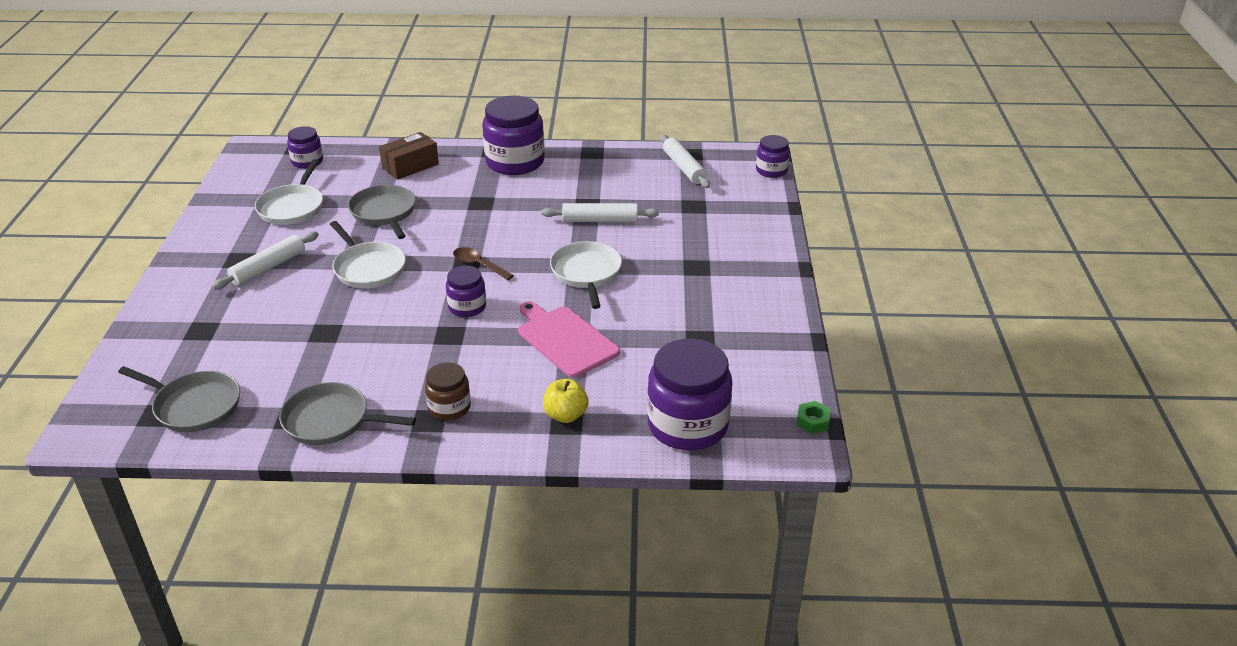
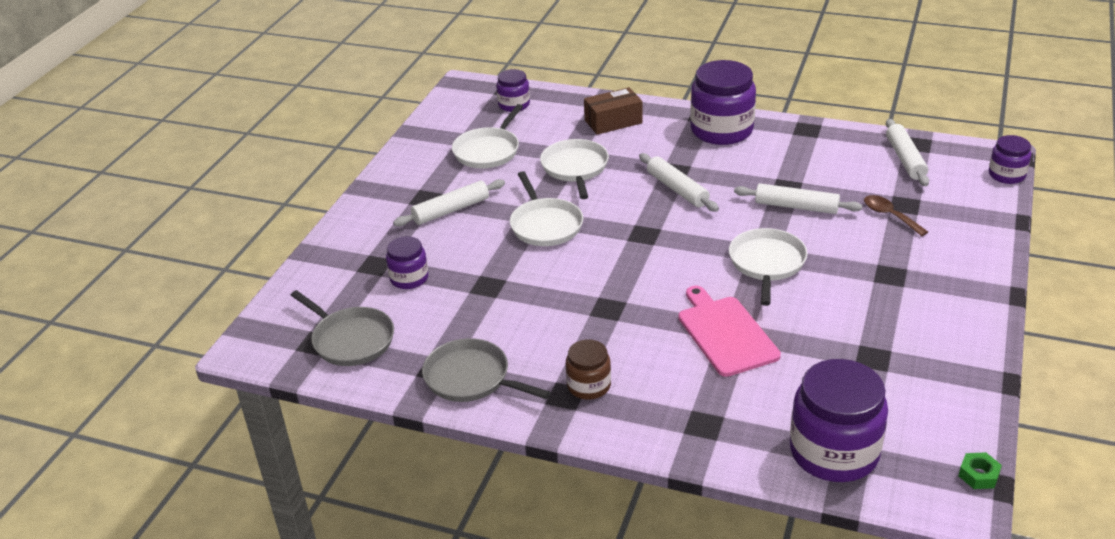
camera: 20 degrees right, 0 degrees up
(384, 212) = (575, 168): grey pan -> white pan
(467, 307) = (633, 281): purple jar -> purple jar (409, 278)
(478, 265) = (655, 238): brown spoon -> brown spoon (889, 216)
(487, 219) = (677, 189): none -> white rolling pin
(565, 415) = (705, 416): yellow apple -> none

